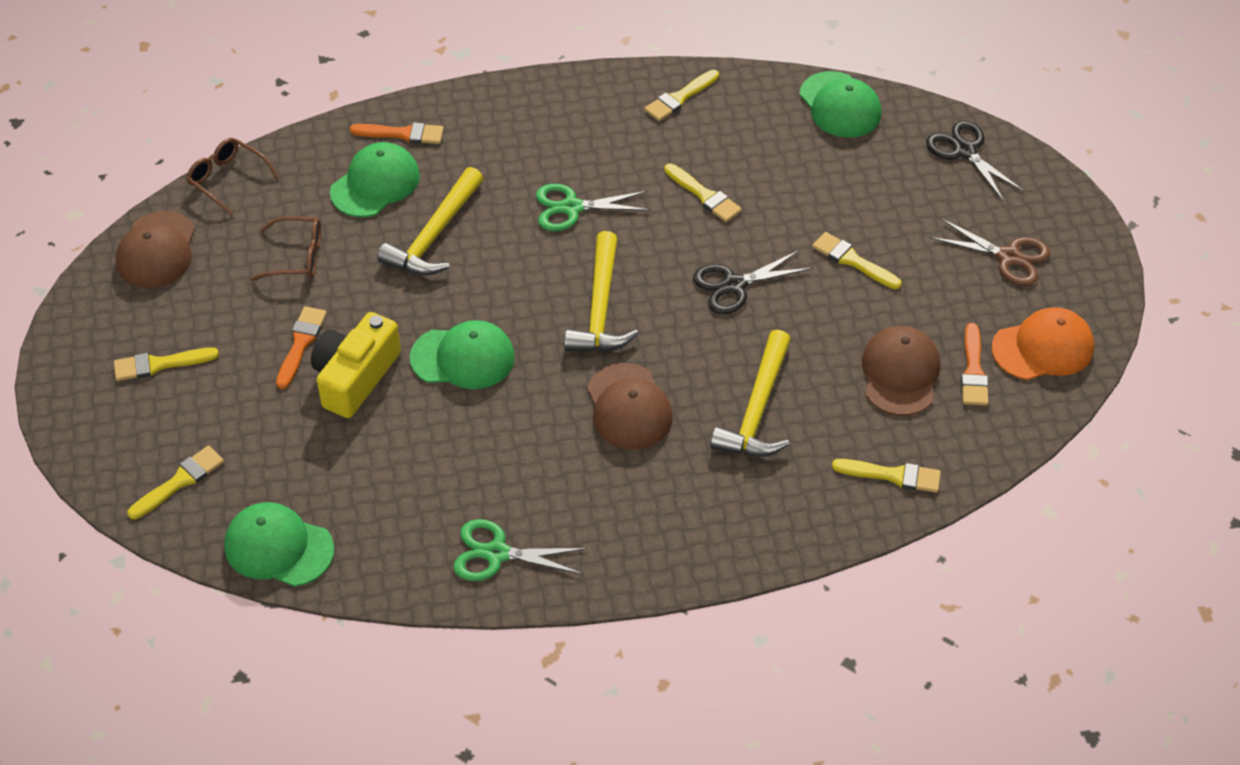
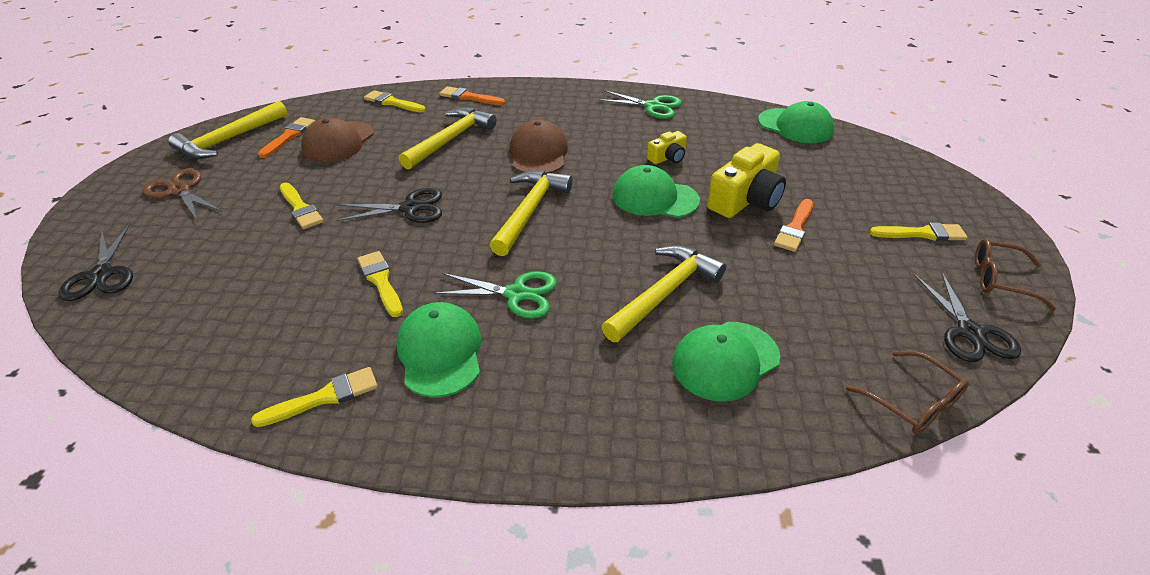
camera: 165 degrees left, 10 degrees down
(157, 250) = (970, 332): brown cap -> black scissors
(180, 481) = (876, 164): yellow brush -> none
(296, 257) = (809, 299): brown glasses -> brown glasses (1000, 280)
(402, 134) = (687, 421): orange brush -> orange brush (469, 97)
(457, 435) = (668, 157): none -> yellow camera
(840, 105) = (159, 348): green cap -> green cap (440, 352)
(1043, 348) = (229, 139): orange cap -> yellow hammer

